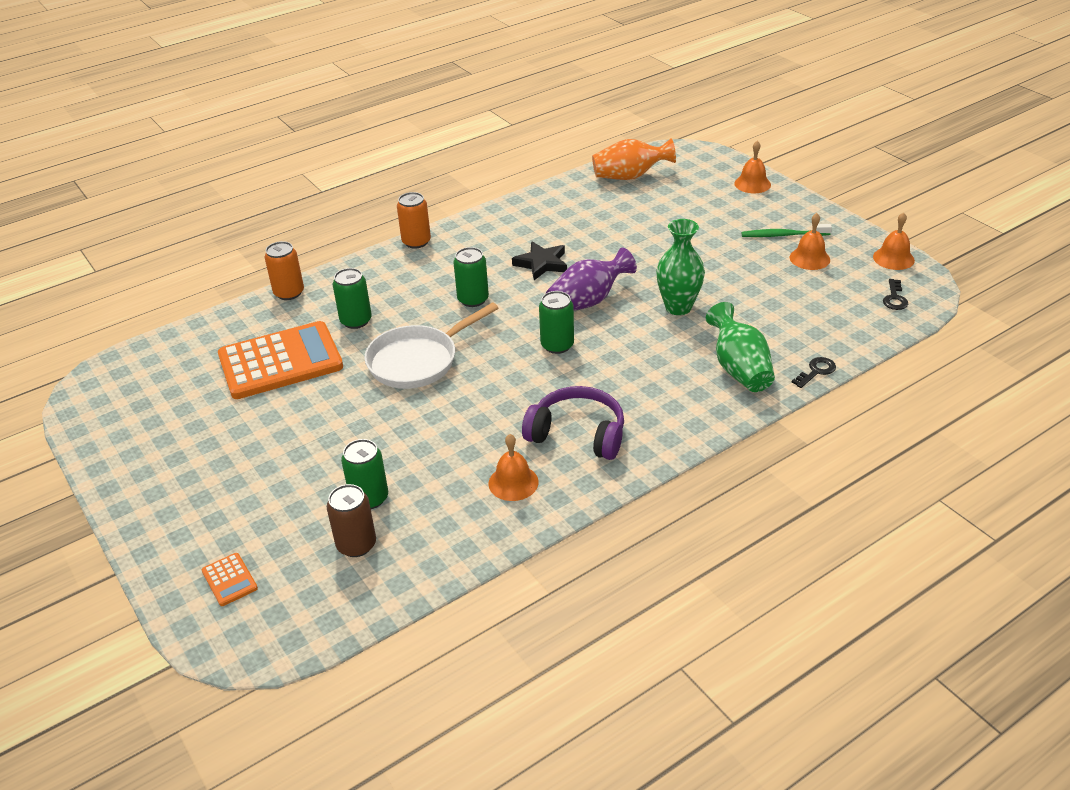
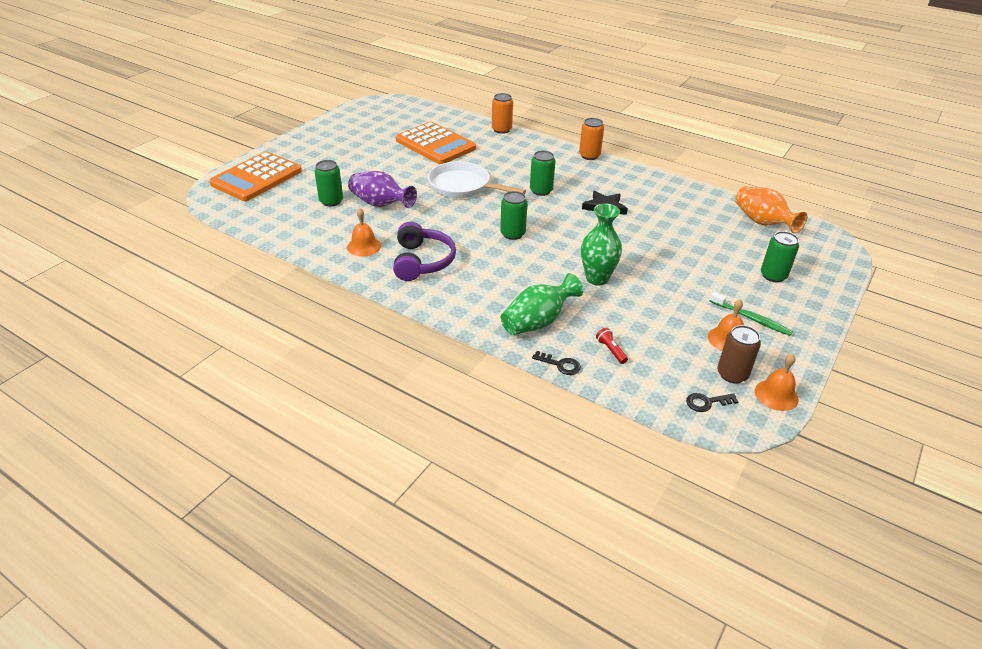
camera: 65 degrees right, 0 degrees up
(229, 580) = (257, 177): orange calculator -> orange calculator, size x2.48
(356, 321) = (489, 157): green can -> green can (773, 276)
(356, 545) = (292, 206): brown can -> brown can (732, 374)
(588, 301) = (573, 236): purple vase -> purple vase (380, 204)
(752, 184) = (820, 288): orange bell -> none
(783, 235) = (751, 318): green toothbrush -> green toothbrush turned 150 degrees clockwise
(803, 332) = (610, 350): none -> red flashlight

